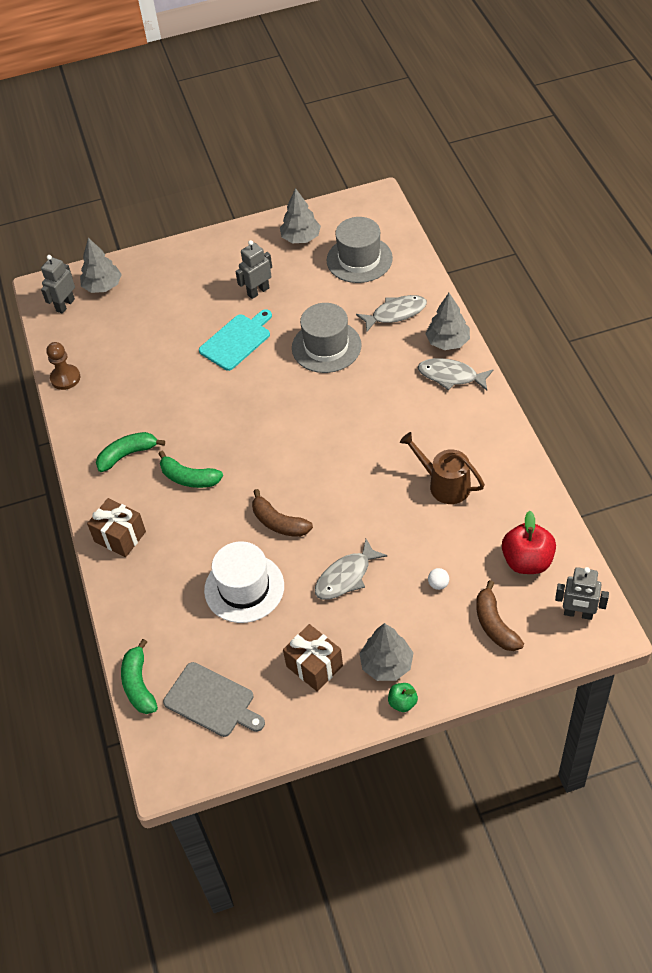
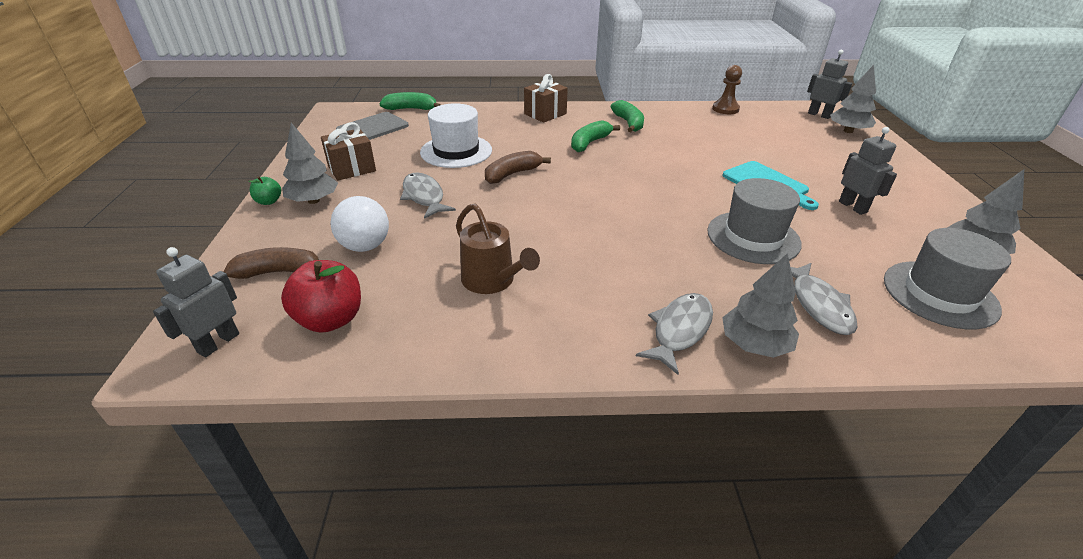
camera: 100 degrees right, 15 degrees down
(438, 584) = (365, 246): white ball -> white ball, size x2.20
(445, 485) = (492, 281): brown watering can -> brown watering can turned 90 degrees clockwise

